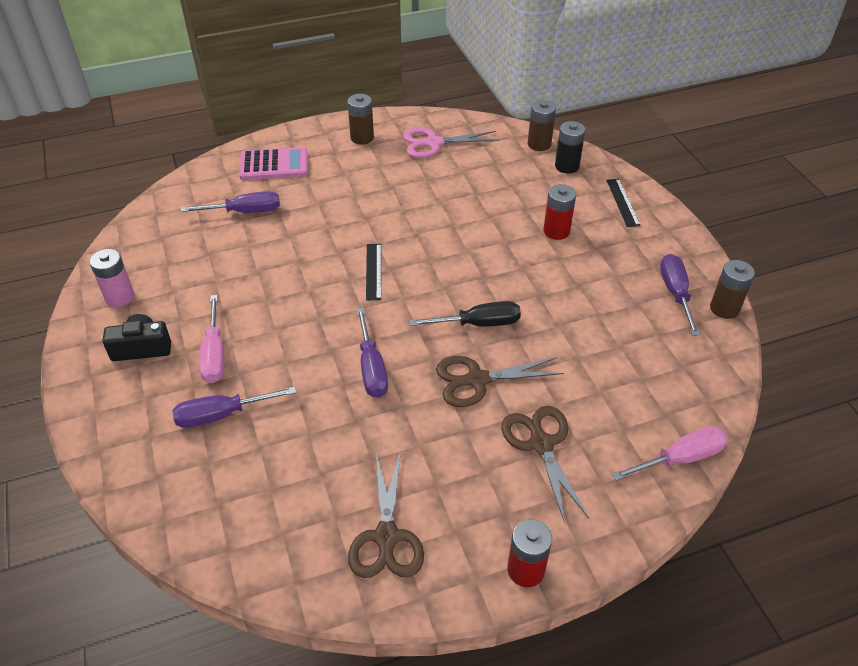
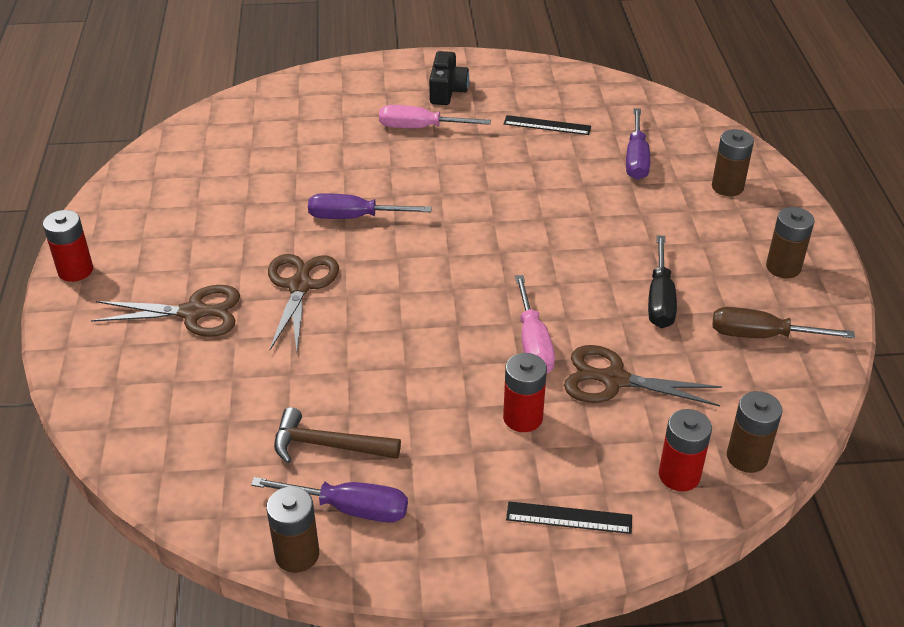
camera: 105 degrees right, 5 degrees down
(120, 297) = (521, 81): pink battery -> none
(222, 414) = (344, 128): purple screwdriver -> none
(274, 165) = (727, 187): pink calculator -> brown battery
(374, 271) = (500, 239): black ruler -> black ruler (547, 125)
(386, 537) = (163, 199): brown scissors -> brown scissors (614, 380)
(434, 143) = (762, 336): pink scissors -> brown screwdriver
(478, 324) = (380, 304): black screwdriver -> black screwdriver (660, 299)
(567, 166) = (679, 475): black battery -> red battery
(632, 317) = (328, 445): none -> brown hammer
(680, 458) = (108, 414): pink screwdriver -> pink screwdriver (533, 343)

